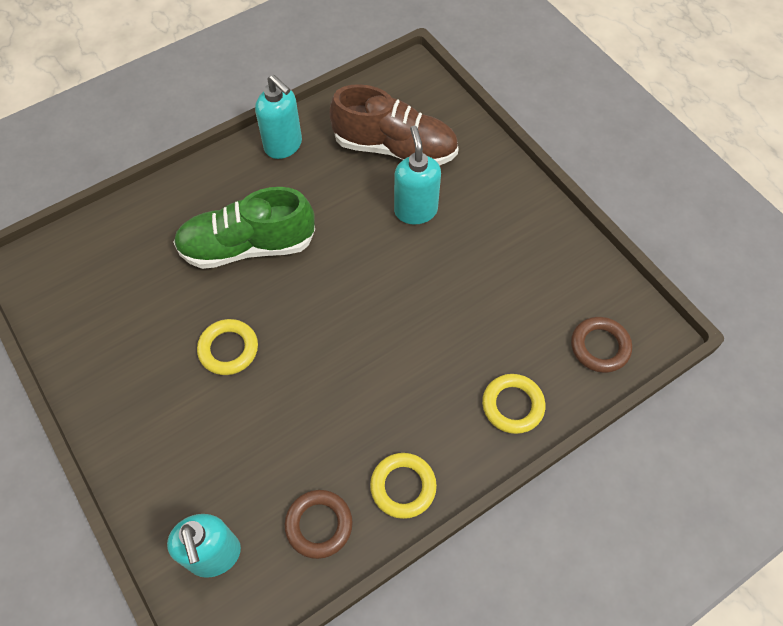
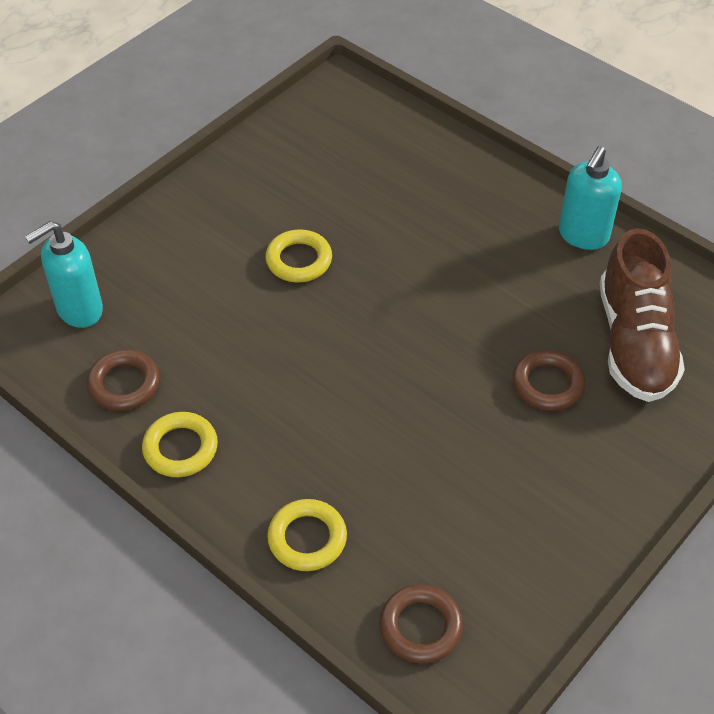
camera: 75 degrees right, 10 degrees down
(247, 246) = (430, 241): green shoe -> none
(415, 210) = (547, 384): turquoise soap dispenser -> brown ring

